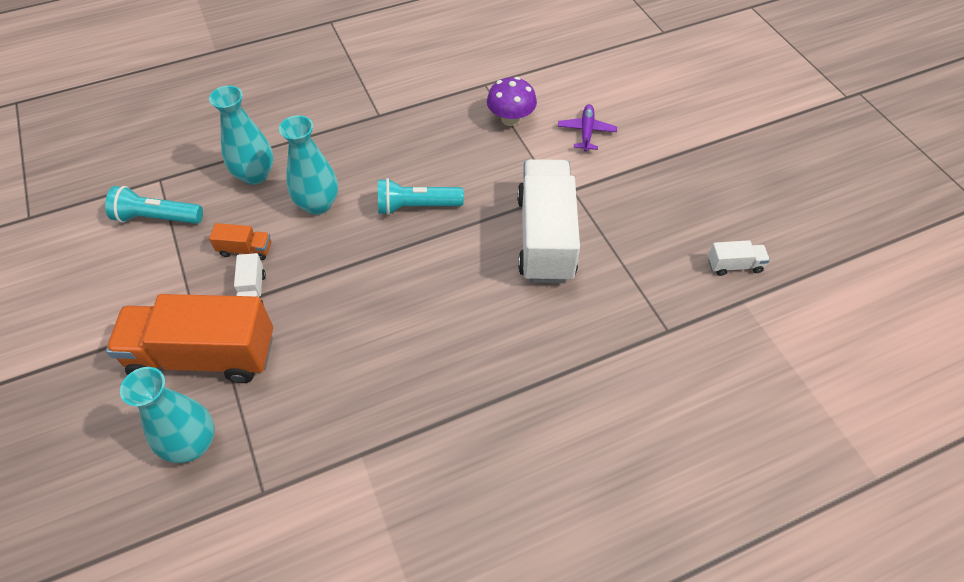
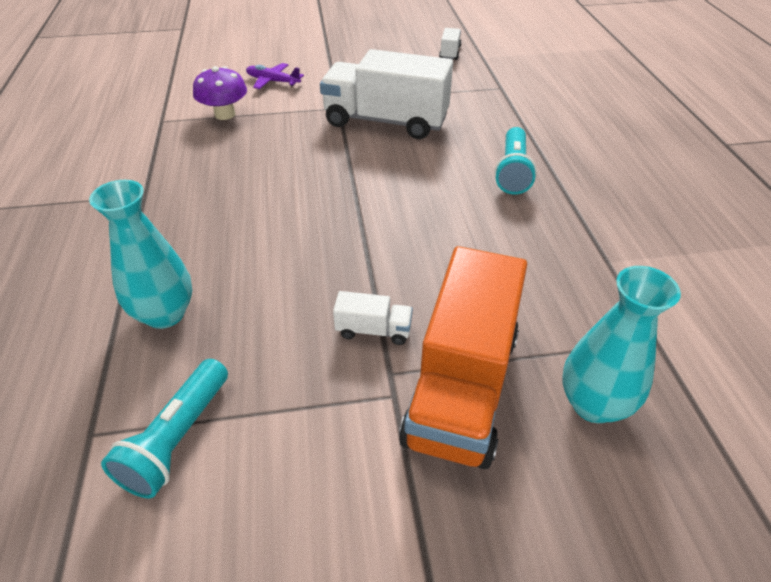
camera: 75 degrees left, 10 degrees down
(245, 250) = (298, 333): orange truck -> none
(318, 204) = (258, 259): turquoise vase -> none
(416, 207) = (306, 186): turquoise flashlight -> turquoise flashlight (513, 172)

